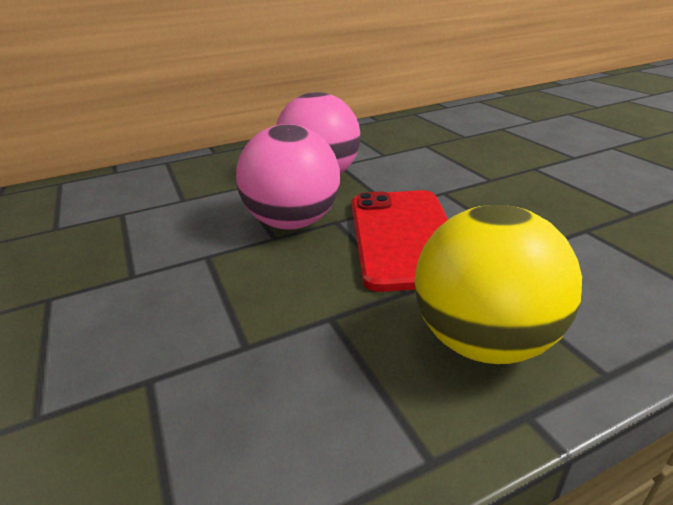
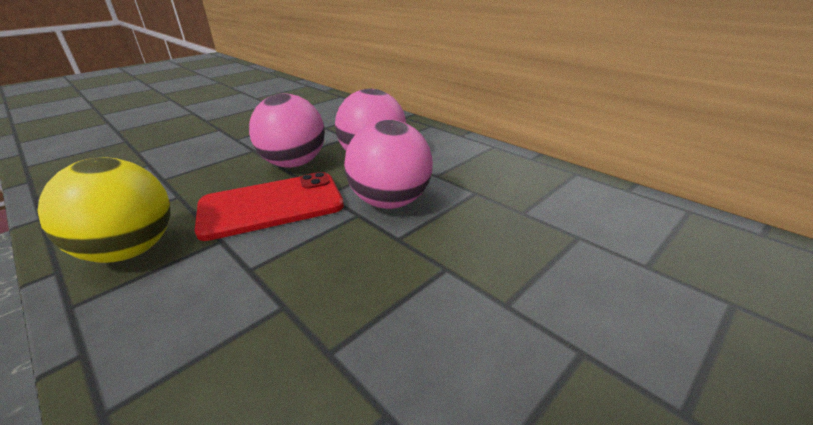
camera: 70 degrees right, 0 degrees up
(426, 176) = (390, 202): none -> pink ball

